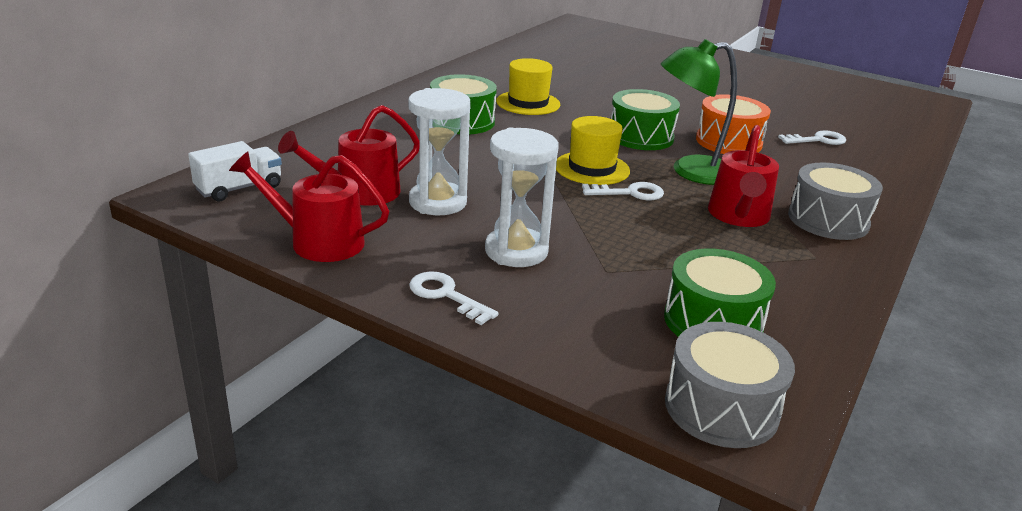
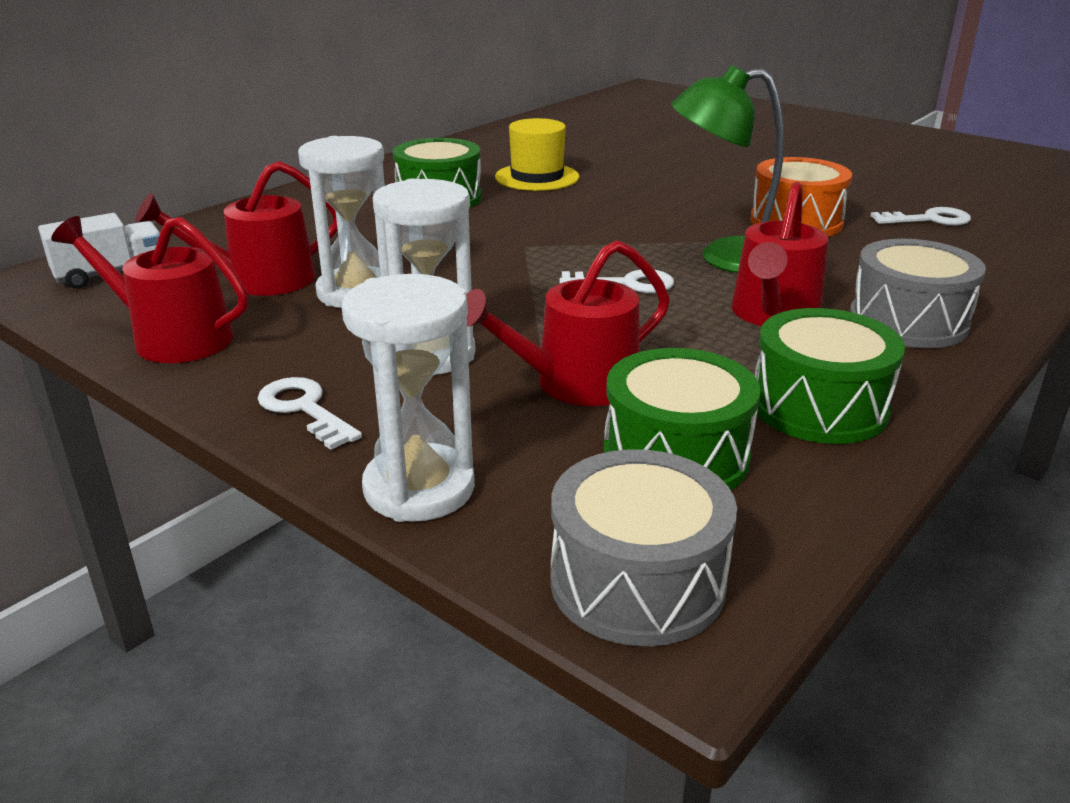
camera: 10 degrees right, 0 degrees up
(554, 351) = (419, 488): none -> white hourglass
(592, 168) = (587, 253): yellow hat -> none
(626, 271) = (576, 383): none -> red watering can
(640, 136) = (673, 215): green drum -> green drum (819, 407)

